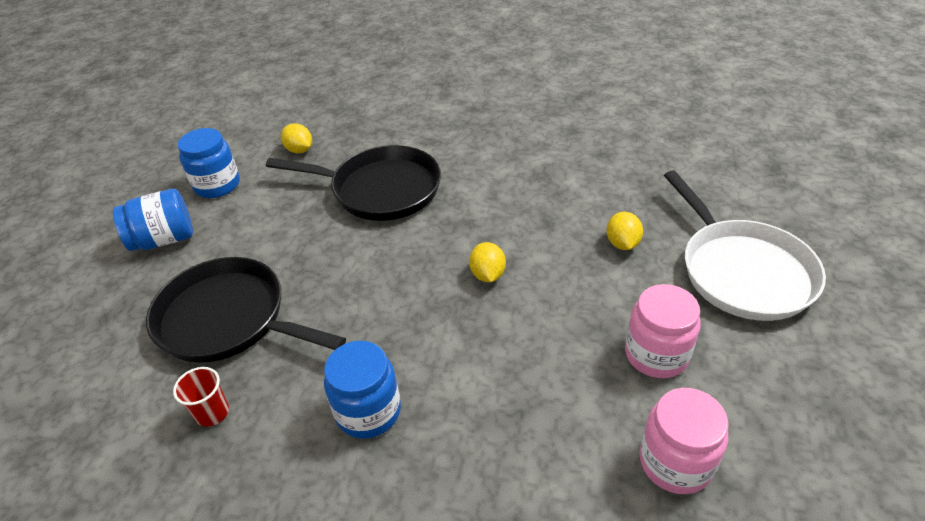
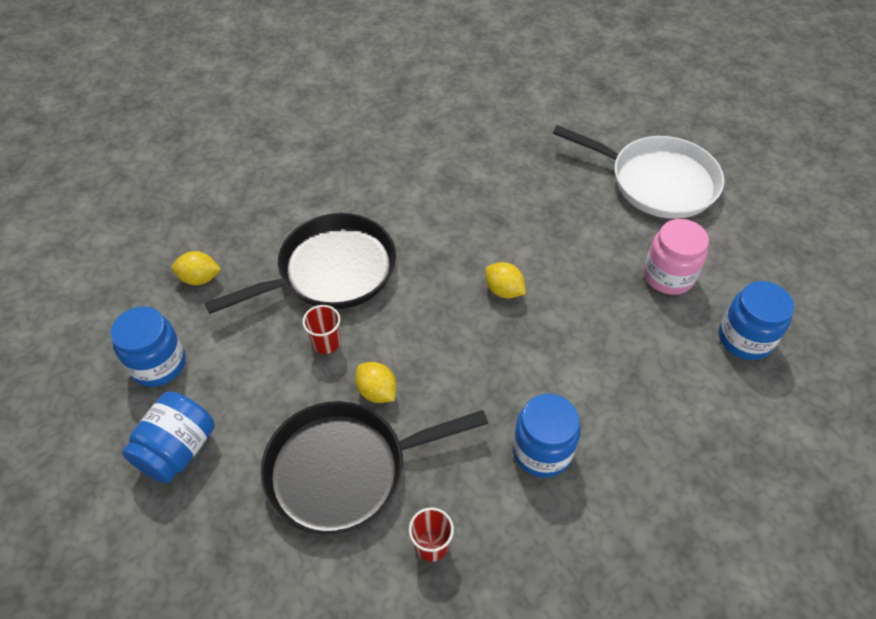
camera: 45 degrees left, 10 degrees up
(320, 232) = (326, 343): none -> red cup
(622, 243) = (567, 206): yellow lemon -> yellow lemon (377, 391)
(675, 462) = (745, 338): pink jar -> blue jar

